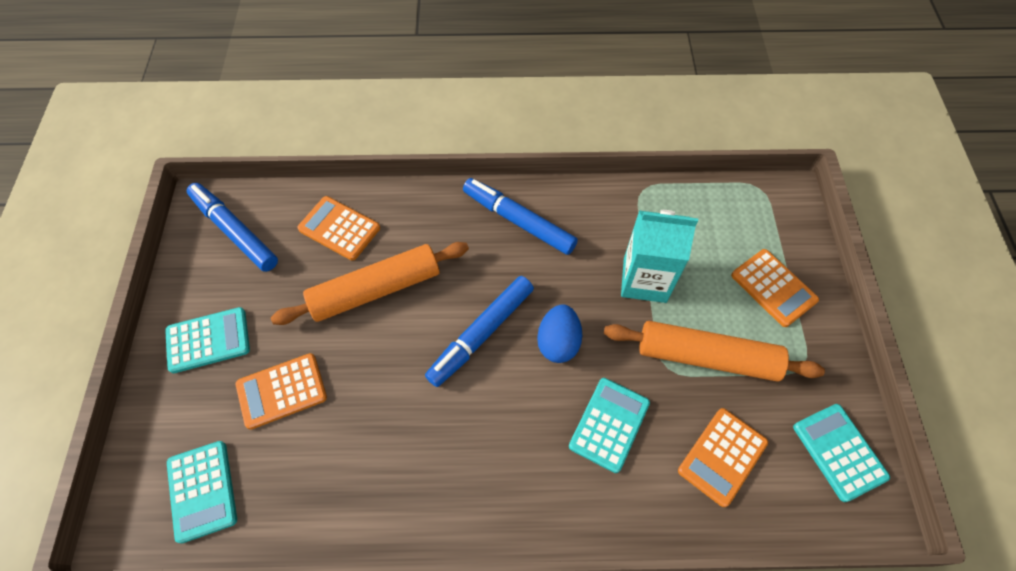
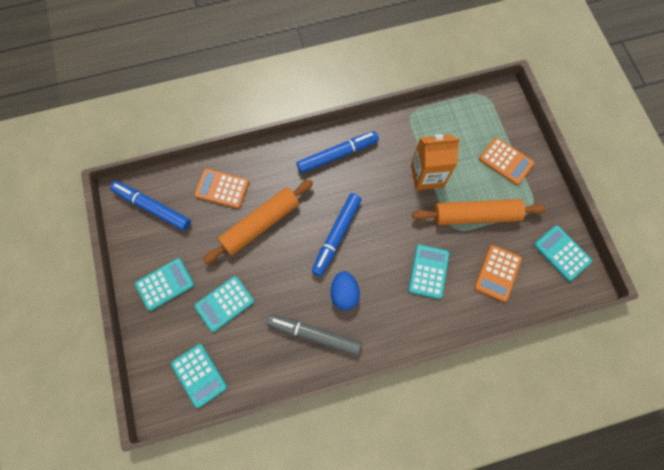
camera: 15 degrees left, 10 degrees up
(282, 391) = (224, 303): orange calculator -> turquoise calculator
(398, 476) = (314, 335): none -> grey marker
(518, 221) = (337, 155): blue marker -> blue marker turned 135 degrees clockwise
(558, 342) = (385, 229): blue egg -> blue egg (344, 294)
(644, 280) = (427, 175): turquoise carton -> orange carton

